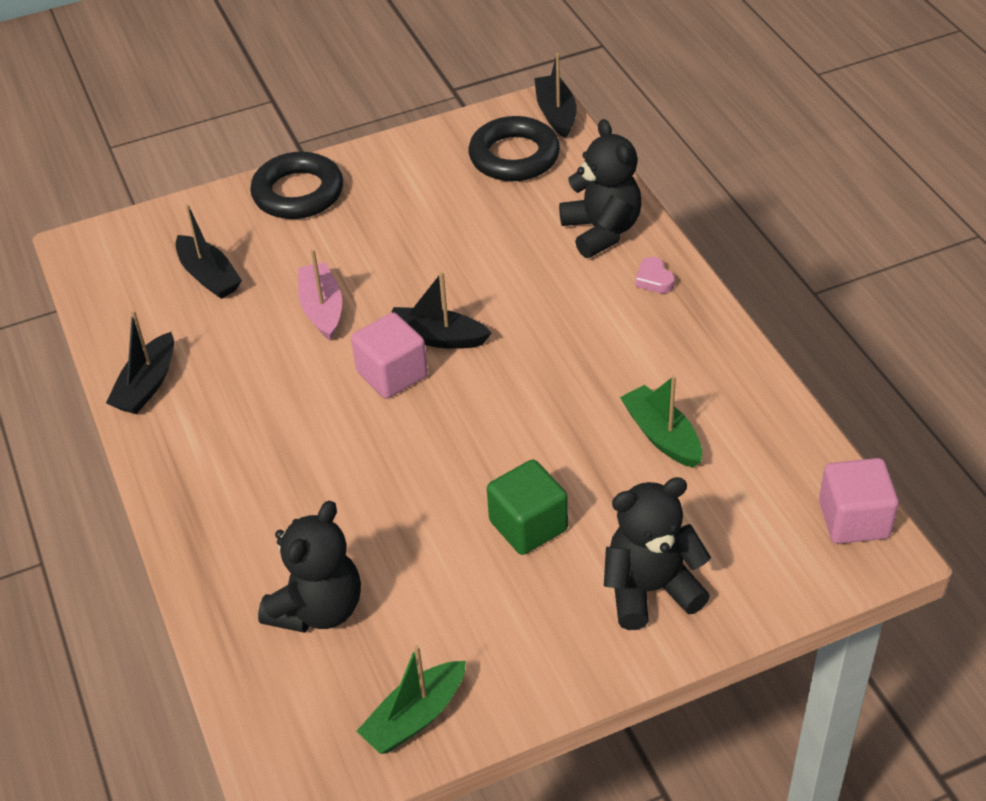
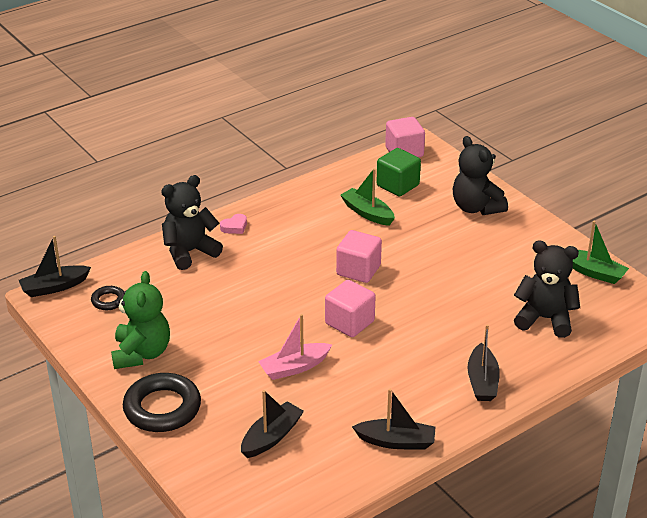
camera: 105 degrees left, 10 degrees down
(401, 180) = (141, 353): none -> green teddy bear
(436, 337) = (310, 309): black boat -> black boat (482, 381)
(510, 401) = (358, 270): none -> pink cube
(514, 156) = (108, 301): black ring -> black ring, size x0.49
(528, 525) = (451, 251): green cube -> green cube (397, 185)
(661, 435) = (367, 213): green boat -> green boat turned 90 degrees clockwise

